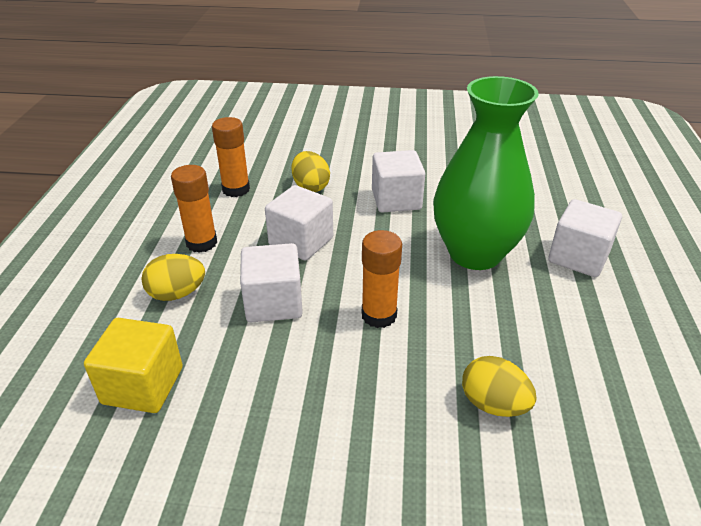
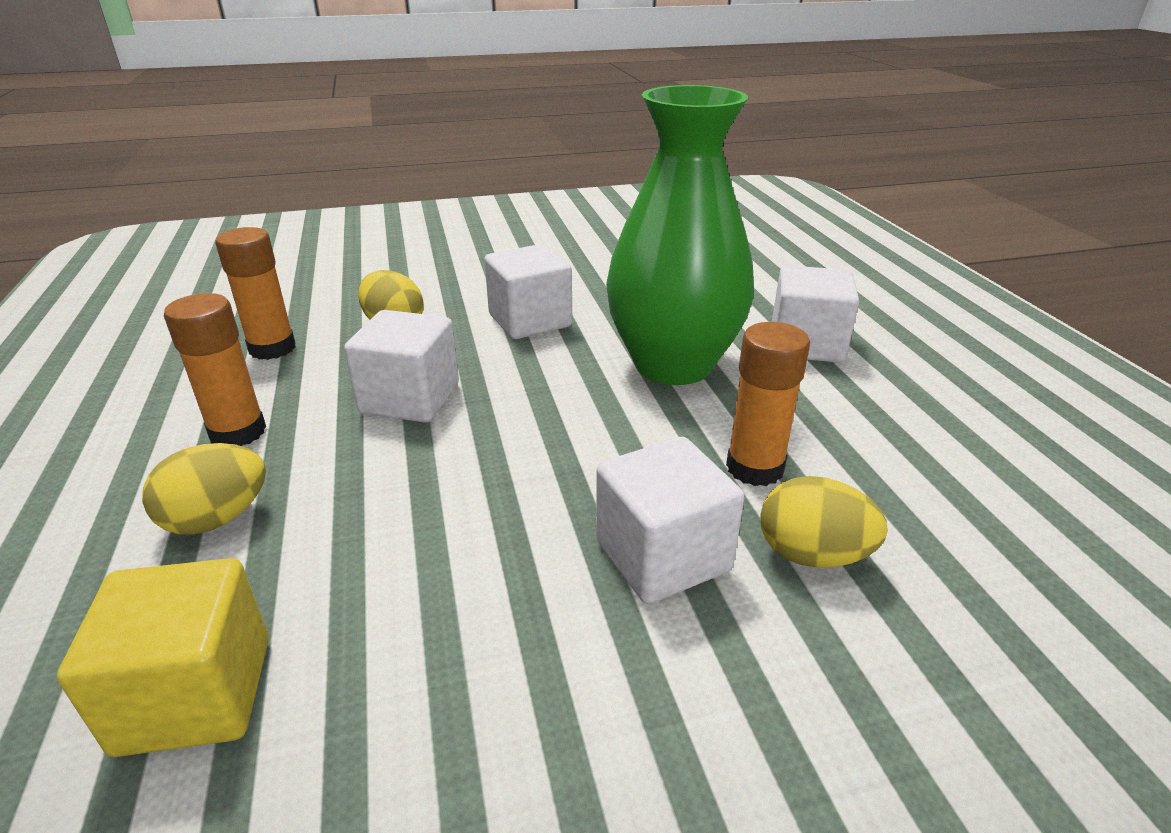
camera: 20 degrees left, 5 degrees down
(274, 303) = (400, 494): white cube -> white cube (662, 556)
(379, 315) = (579, 473): orange glue stick -> orange glue stick (754, 468)

